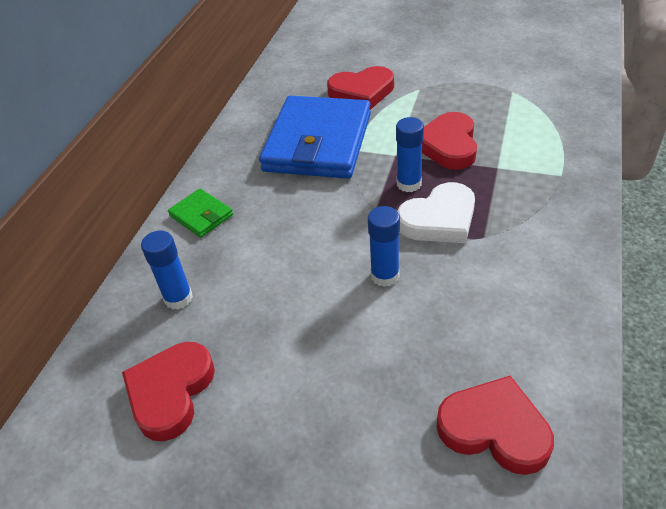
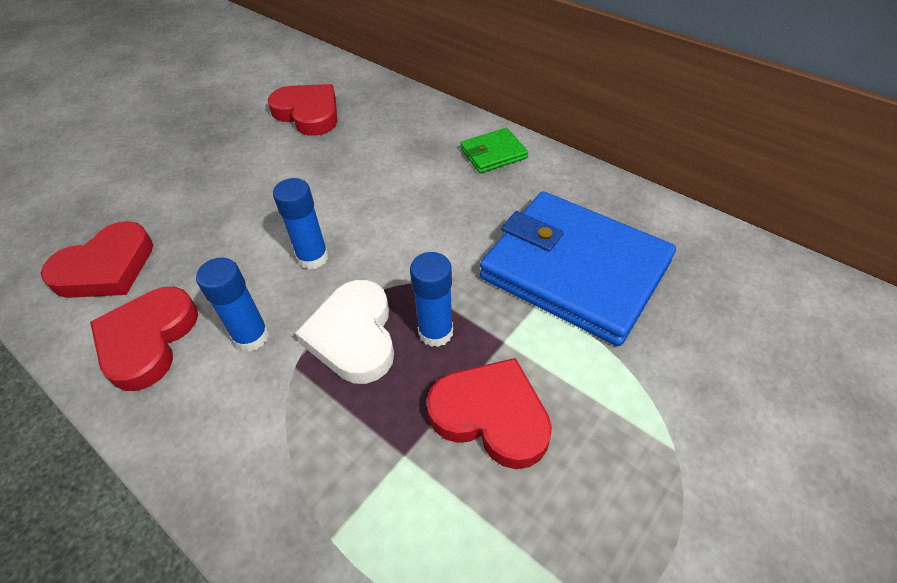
camera: 110 degrees right, 5 degrees up
(178, 298) = (395, 127): blue glue stick -> blue glue stick (251, 336)
(362, 92) = (690, 360): red heart -> red heart (148, 340)

